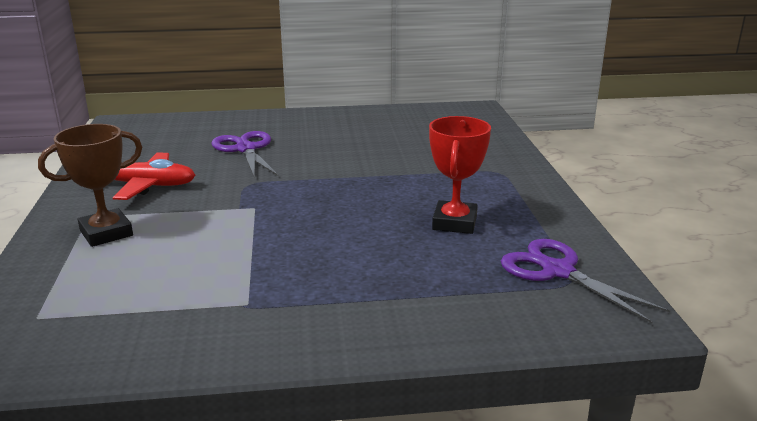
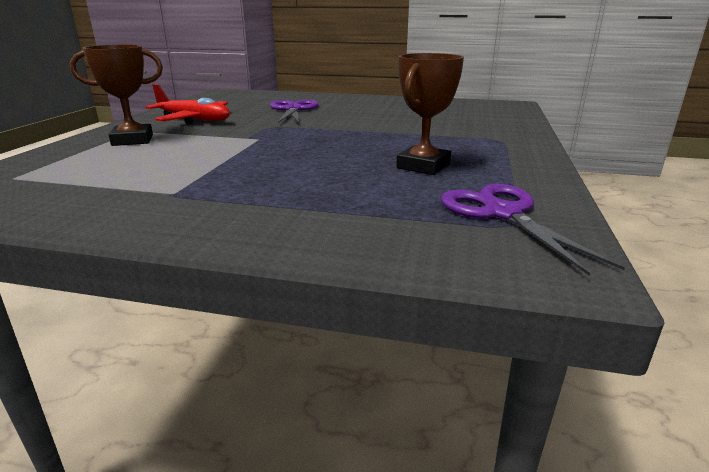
camera: 20 degrees right, 0 degrees up
(454, 223) = (423, 166): red trophy -> brown trophy

